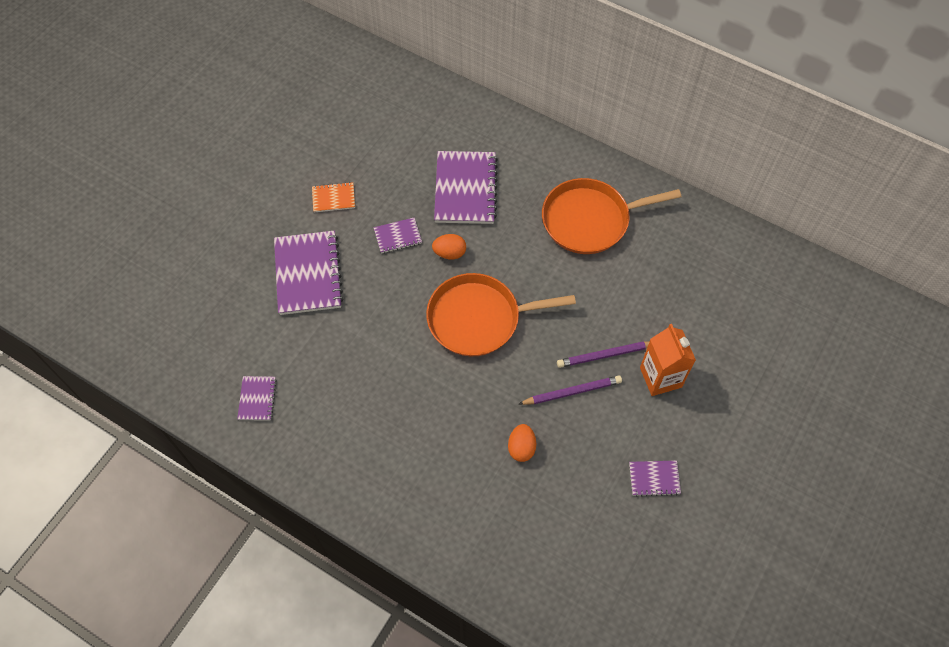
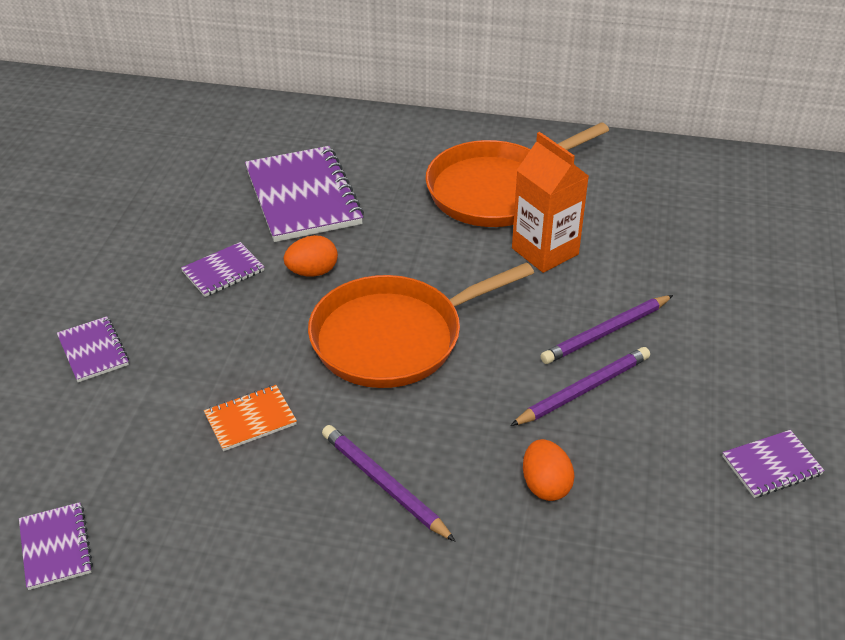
camera: 20 degrees left, 20 degrees down
(308, 274) = (93, 351): purple notebook -> purple notebook, size x0.50
(333, 198) = (103, 251): orange notebook -> orange notebook (250, 419)
(435, 417) = (384, 484): none -> purple pencil
(660, 377) = (700, 337): orange carton -> orange carton (545, 251)

